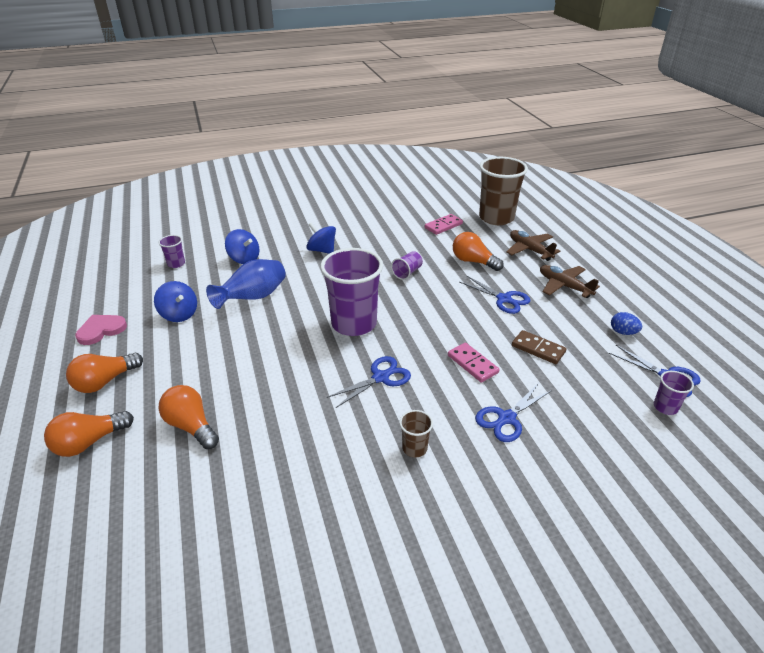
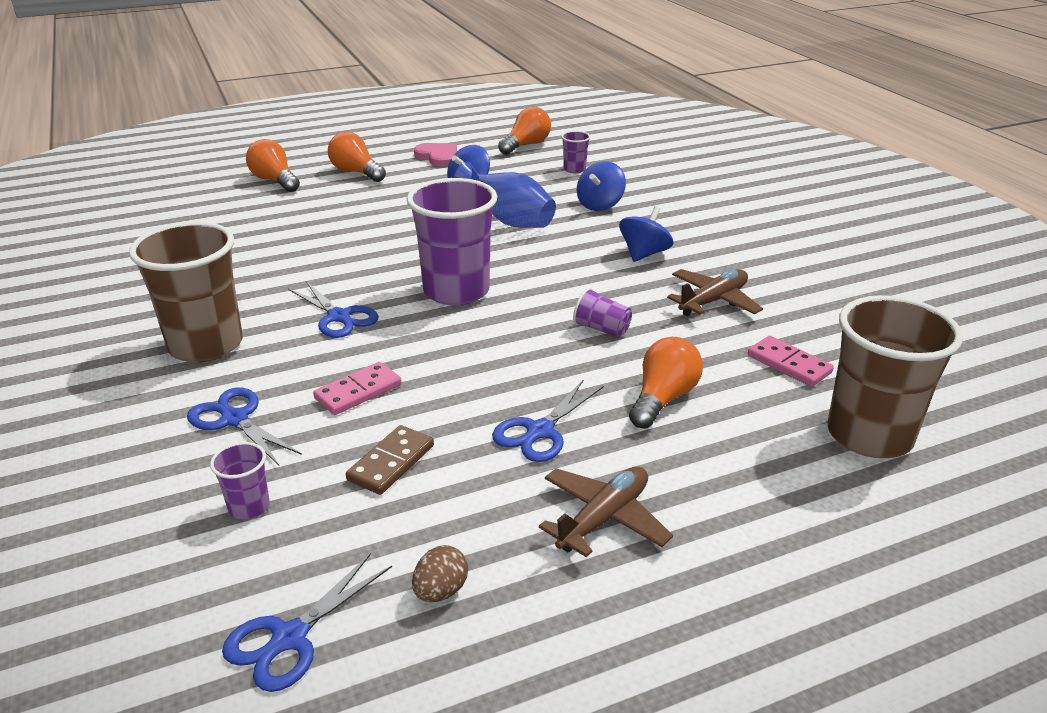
camera: 85 degrees right, 5 degrees down
(191, 426) = (283, 218): orange light bulb -> orange light bulb (526, 145)
(414, 448) = (206, 345): brown cup -> brown cup, size x2.28
(529, 250) = (742, 478): brown plane -> brown plane (713, 301)
(623, 332) = (441, 591): blue egg -> brown egg
(665, 407) = (208, 614): purple cup -> purple cup (249, 507)

